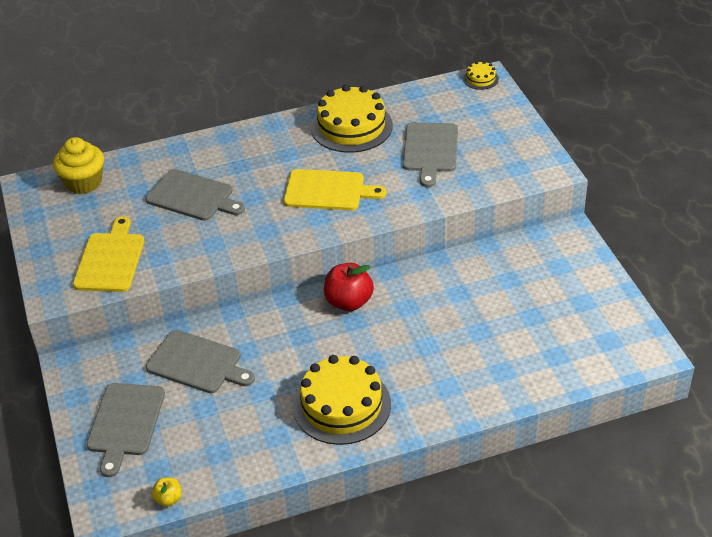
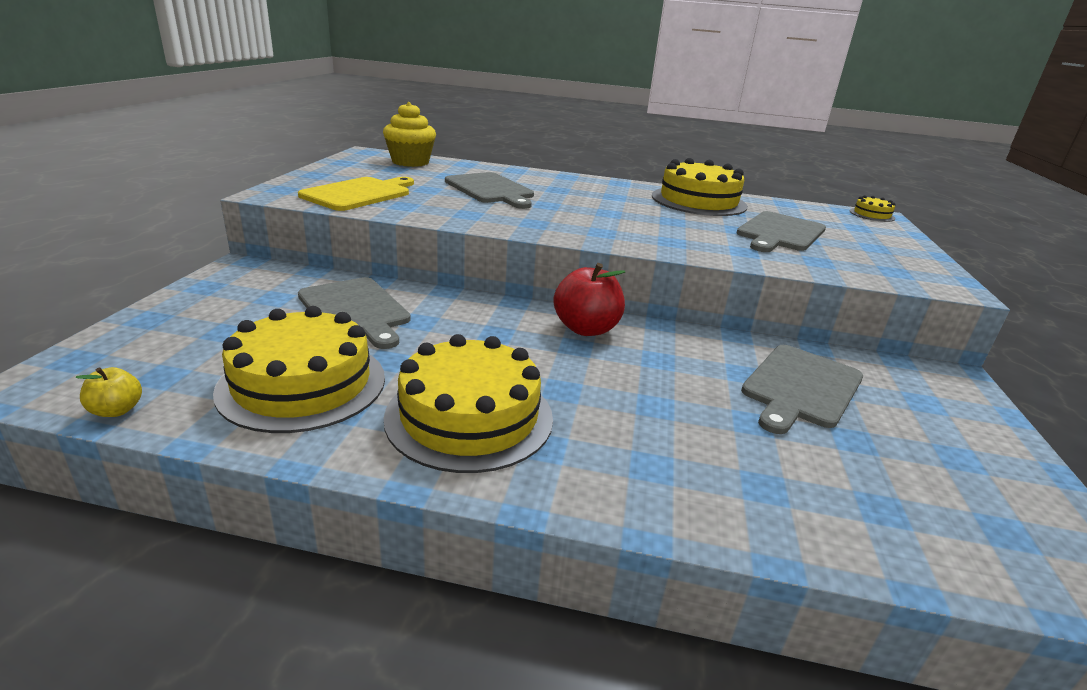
camera: 25 degrees right, 15 degrees down
(125, 423) = (208, 322): grey cutting board -> grey cutting board (800, 387)
(237, 433) = (302, 384): none -> yellow cake
(328, 191) = (632, 222): yellow cutting board -> none

